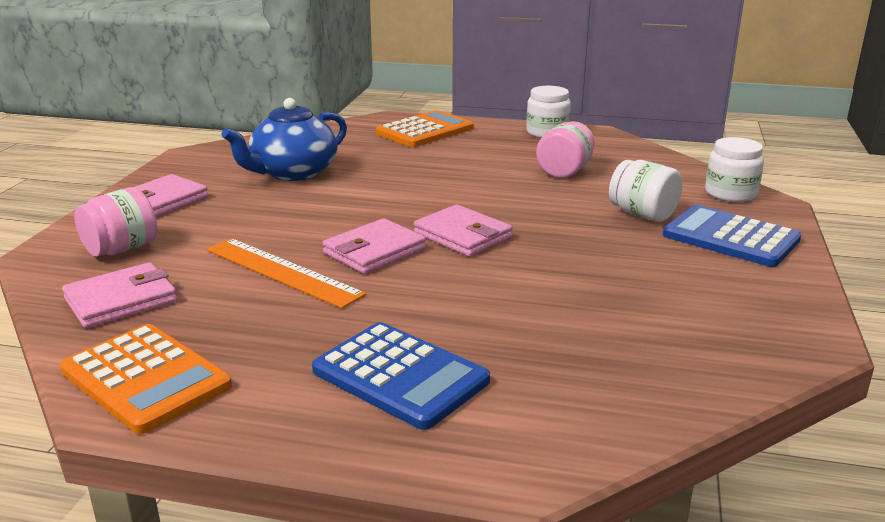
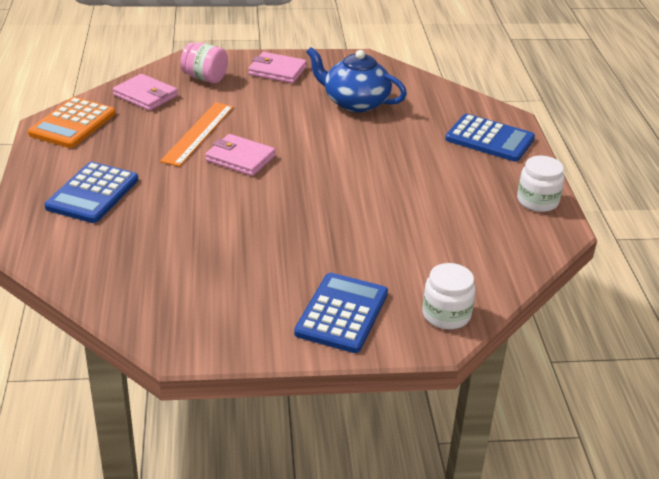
camera: 70 degrees right, 10 degrees up
(425, 131) = (489, 139): orange calculator -> blue calculator
(462, 235) = (281, 188): pink wallet -> none
(564, 171) = (440, 219): pink jar -> none
(642, 214) = (366, 266): white jar -> none

